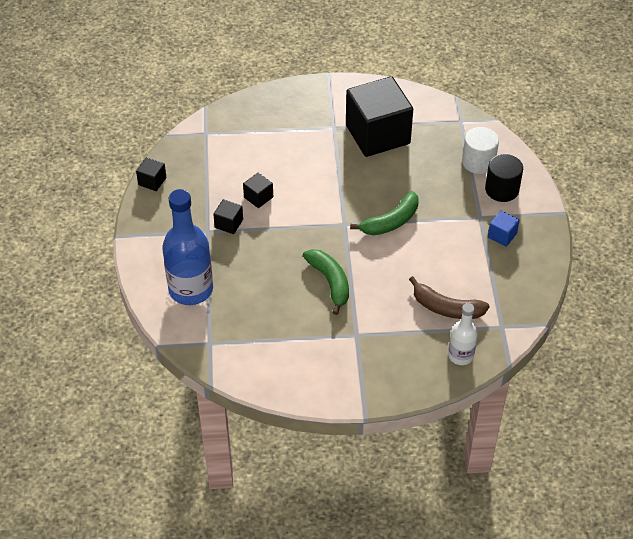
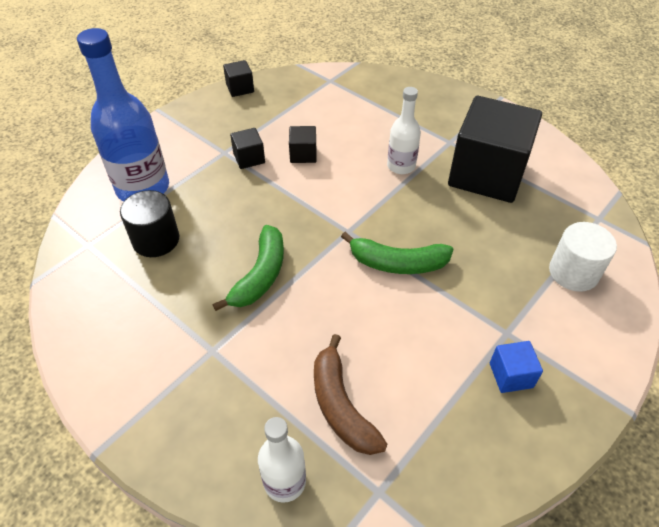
camera: 45 degrees right, 0 degrees up
(325, 163) = (401, 166): none -> white bottle
(502, 189) = (570, 322): black cylinder -> black cylinder (156, 240)

